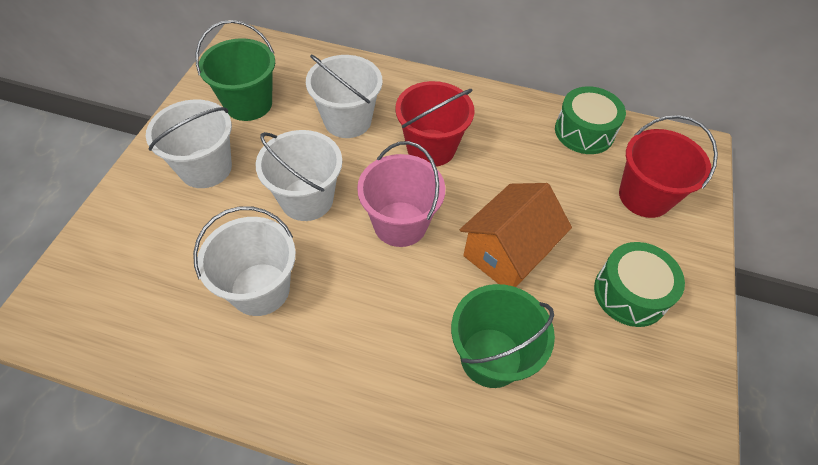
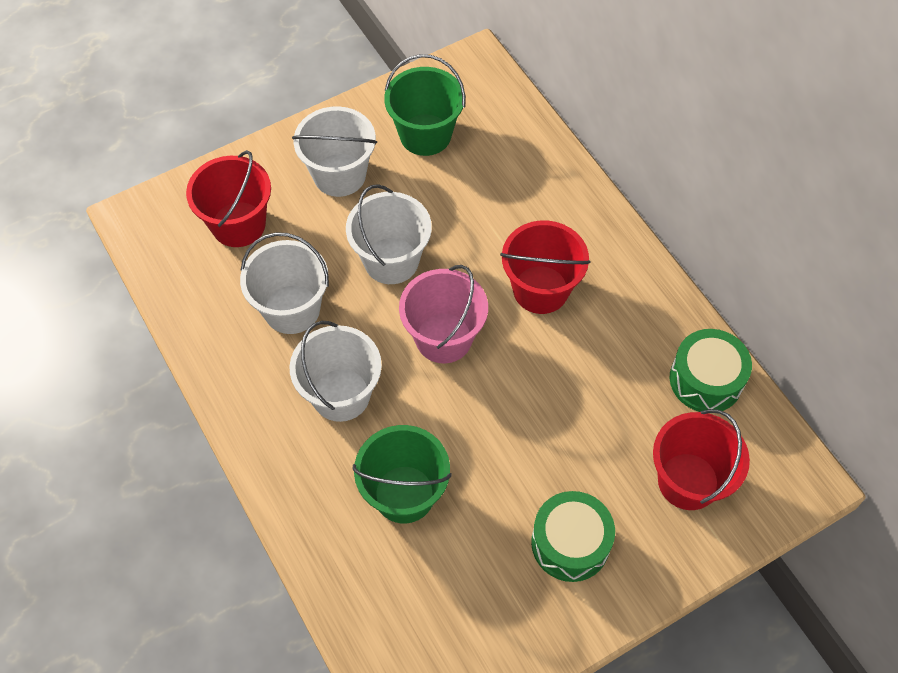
camera: 45 degrees right, 5 degrees up
(148, 258) = (238, 224): none -> red bucket
(347, 120) = (494, 210): white bucket -> white bucket (341, 394)
(507, 252) = (505, 429): orange house -> none

